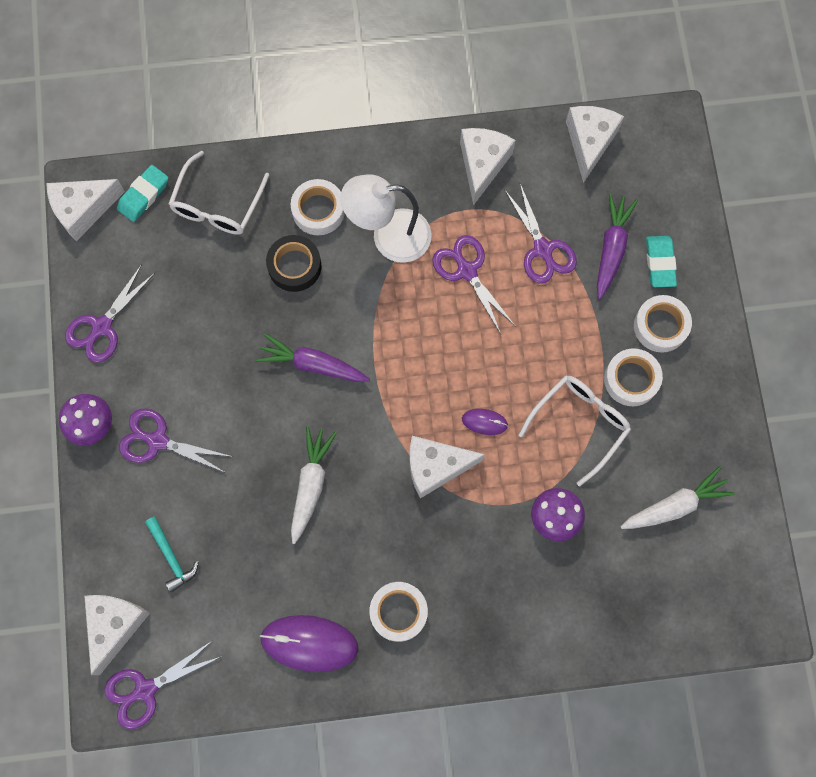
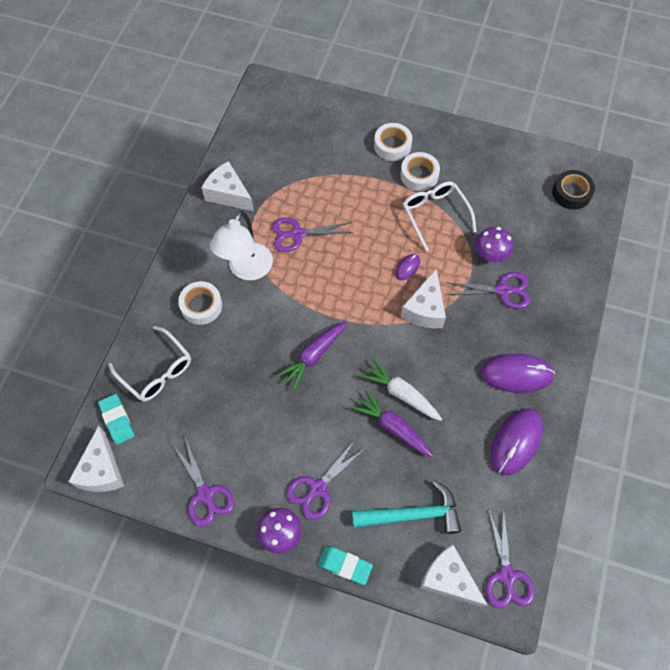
camera: 65 degrees left, 10 degrees down
(171, 557) = (412, 514): turquoise hammer -> turquoise hammer, size x1.70
(294, 266) = (234, 338): black tape -> black tape (571, 193)
(398, 612) = (516, 374): white tape -> purple mouse
(543, 249) = (307, 185): purple scissors -> purple scissors (503, 290)
(589, 142) = (249, 130): white cheese -> none
(611, 248) = (327, 149): purple carrot -> purple carrot (392, 427)
(660, 263) = (351, 128): turquoise eraser -> turquoise eraser (345, 565)
(675, 505) = (511, 186): white carrot -> none

